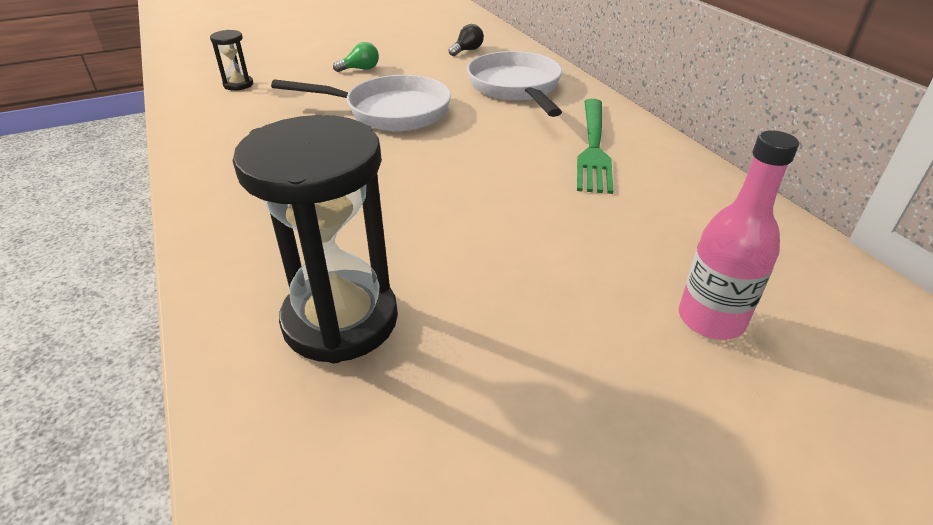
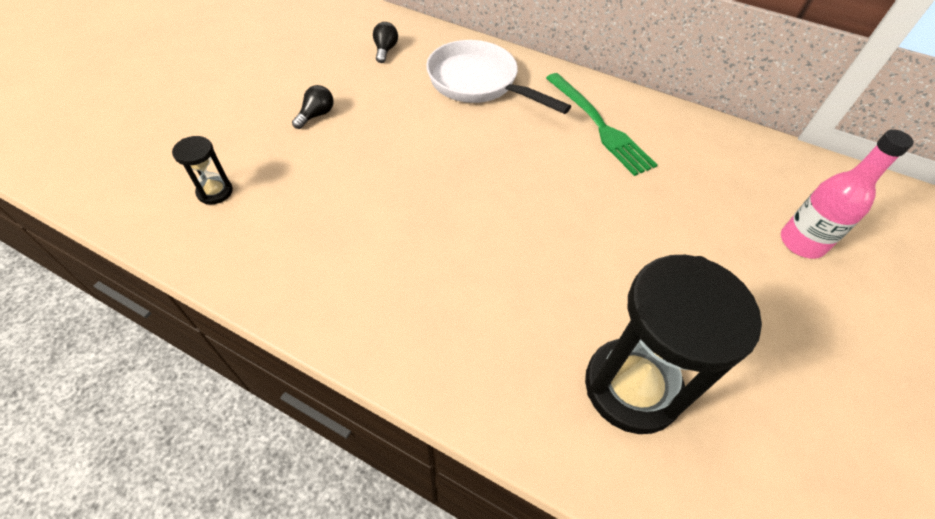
camera: 40 degrees left, 15 degrees up
(360, 69) = (316, 115): green light bulb -> black light bulb
(390, 111) = (411, 158): white pan -> none

